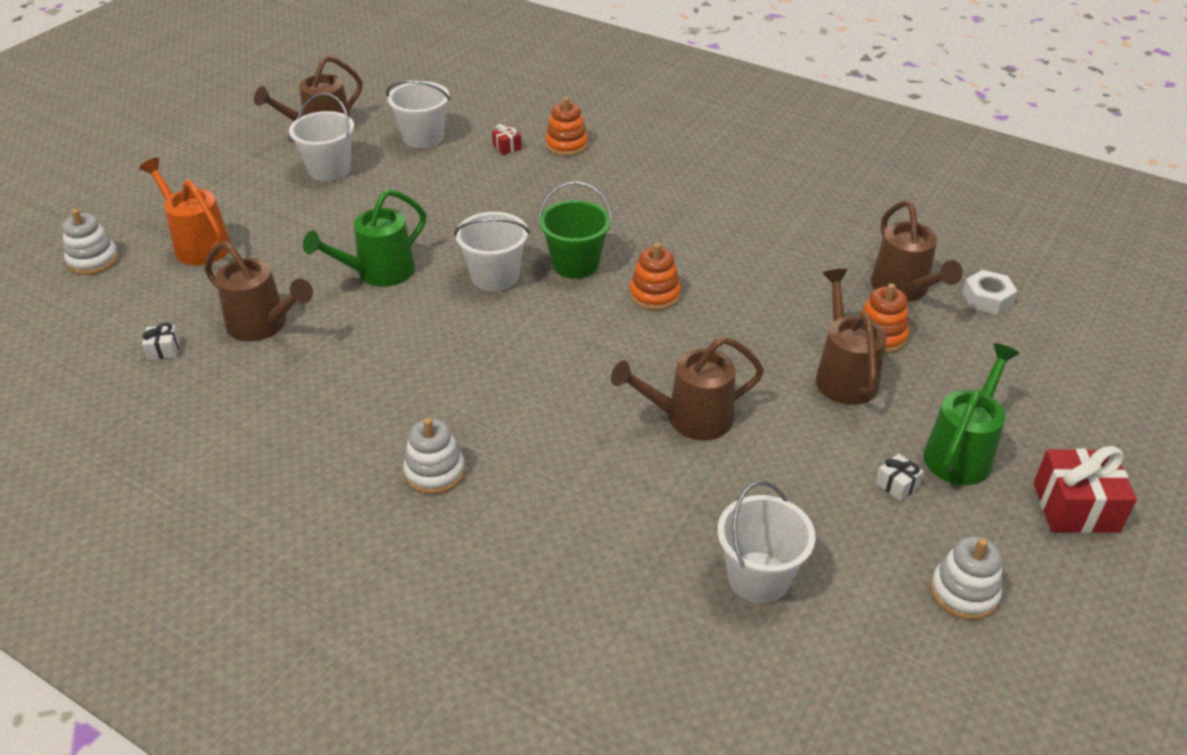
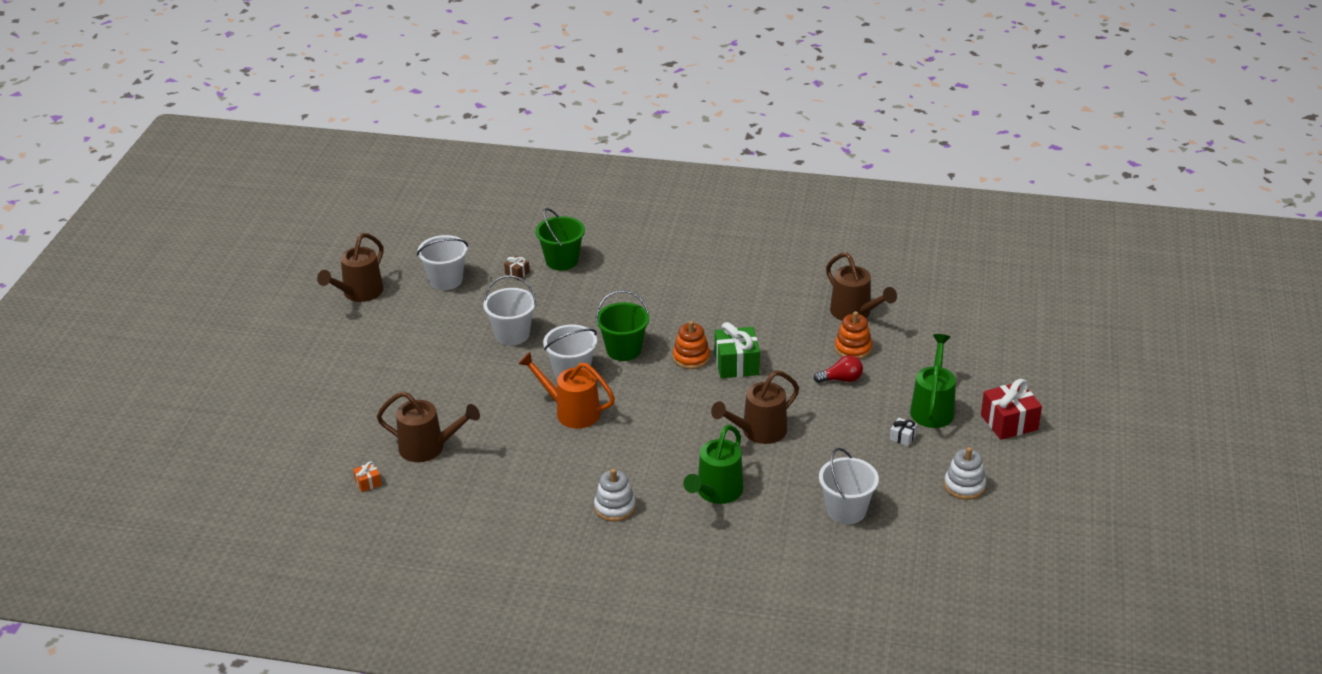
camera: 20 degrees left, 5 degrees down
(93, 260) = (258, 436): white stacking toy -> none
(163, 350) = (368, 482): white gift -> orange gift
(198, 244) = (331, 404): orange watering can -> orange watering can (571, 412)
(329, 169) = (389, 323): white bucket -> white bucket (512, 334)
(377, 273) = (485, 391): green watering can -> green watering can (716, 493)
(507, 147) = (517, 273): red gift -> brown gift
(566, 145) = (562, 261): orange stacking toy -> green bucket
(709, 317) = (736, 364): none -> green gift
(843, 375) = (841, 379): brown watering can -> red light bulb
(987, 298) = (910, 306): white nut -> none

